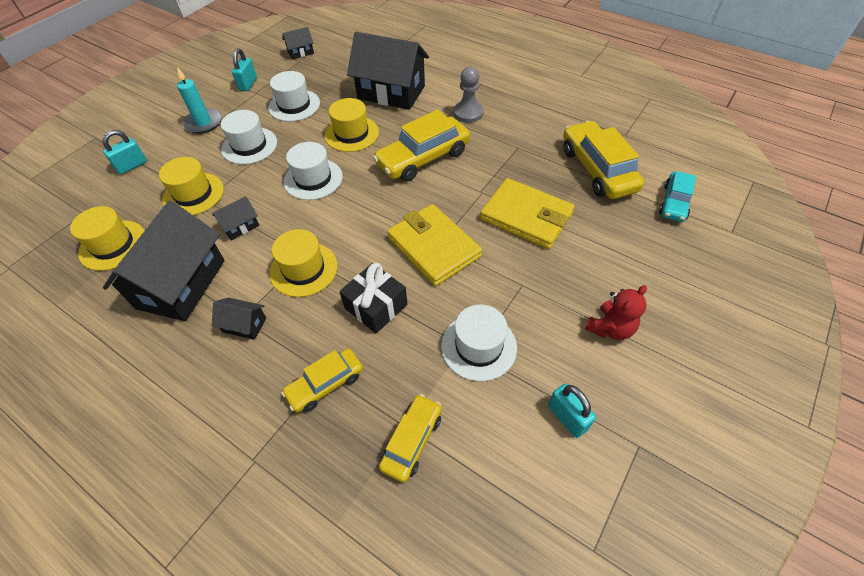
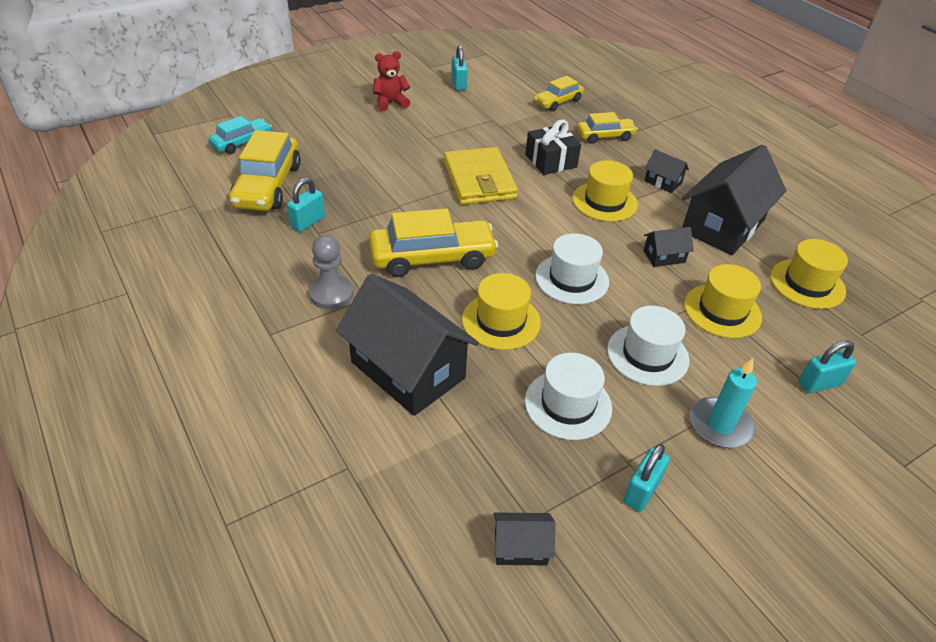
camera: 160 degrees left, 10 degrees down
(478, 346) = (487, 121): white hat -> none
(526, 216) = (378, 174): yellow wallet -> none
(533, 152) = (308, 222): none -> turquoise padlock

